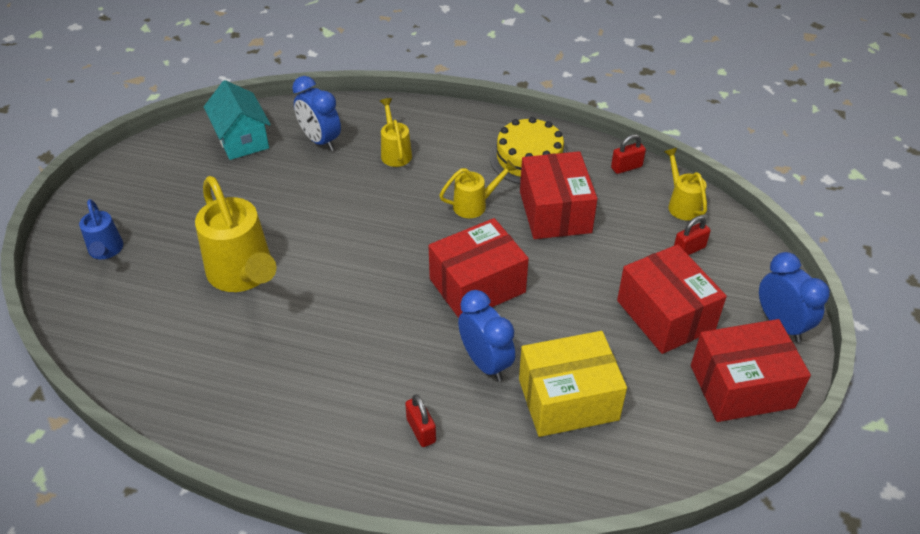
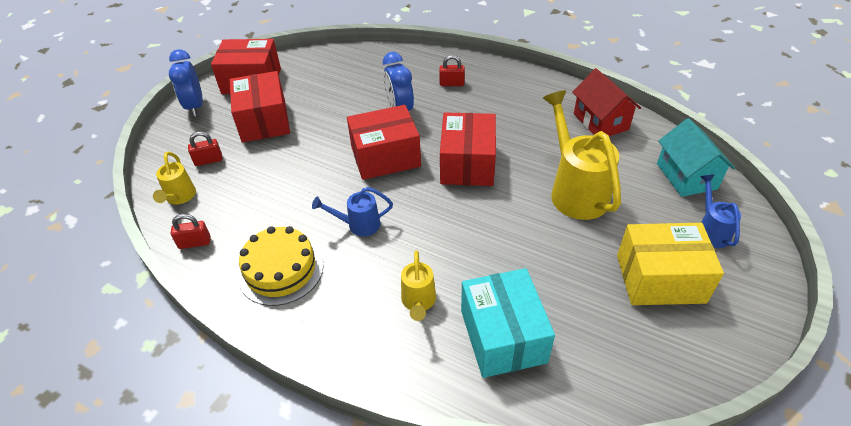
camera: 165 degrees left, 0 degrees up
(192, 385) = (600, 121): none -> red house
(242, 139) = (601, 356): turquoise house -> turquoise house (686, 176)
(320, 141) = (503, 336): blue clock -> turquoise box
(421, 430) = (452, 83): red padlock -> red padlock turned 75 degrees counterclockwise
(475, 205) = (358, 225): yellow watering can -> blue watering can
(555, 212) = (291, 207): red box -> red box (467, 164)
(568, 399) = (357, 87): yellow box -> yellow box (660, 278)

